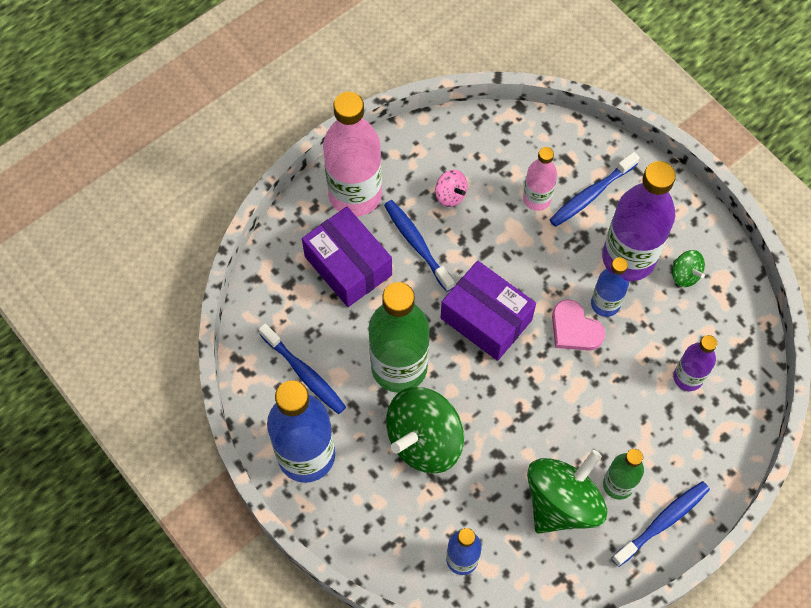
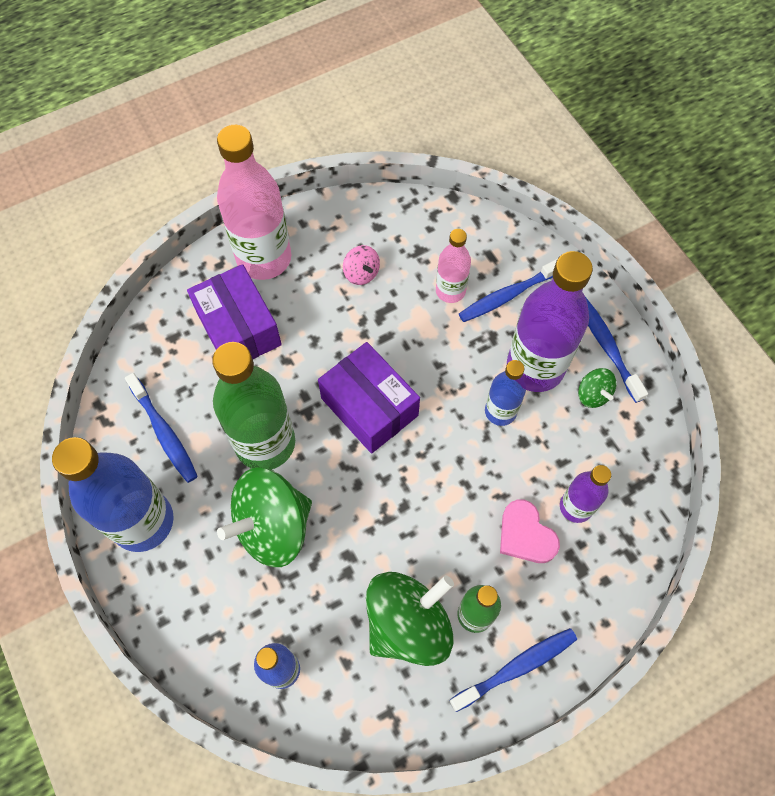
camera: 10 degrees right, 0 degrees up
(417, 244) = (315, 317): blue toothbrush -> blue toothbrush (607, 347)
(574, 329) = (462, 433): pink heart -> pink heart (526, 535)

